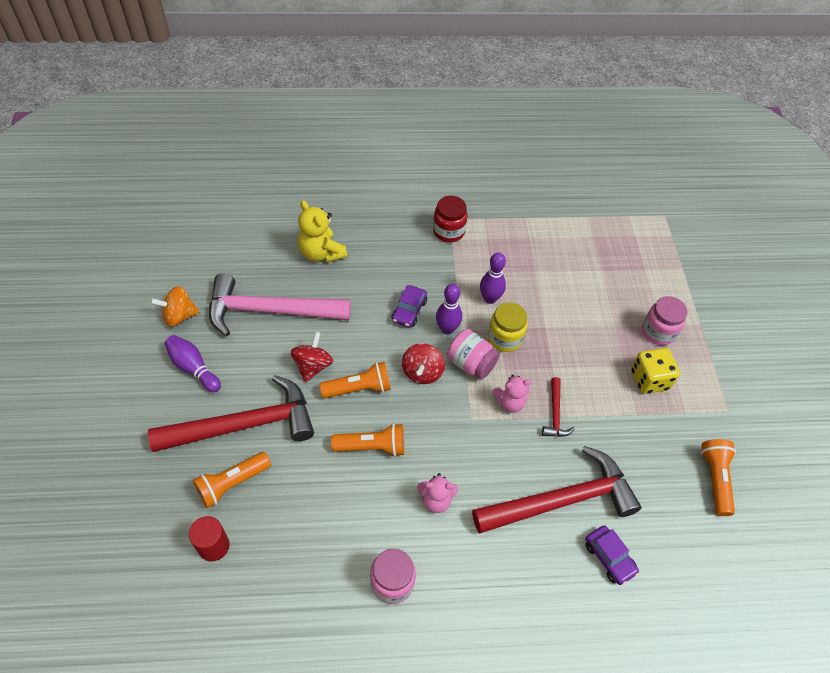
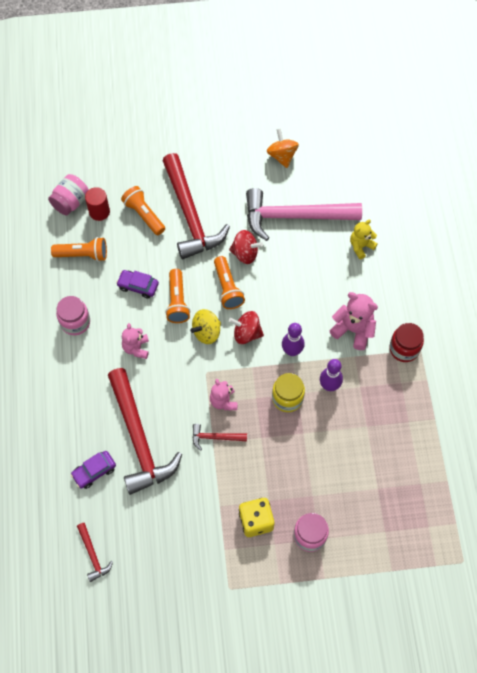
camera: 90 degrees right, 10 degrees up
(194, 368) = (236, 174): purple bowling pin -> none
(270, 311) = (294, 216): pink hammer -> pink hammer turned 90 degrees counterclockwise
(321, 253) = (361, 246): yellow teddy bear -> yellow teddy bear, size x0.66
(409, 311) = (307, 320): purple car -> purple car (138, 286)
(418, 415) = (206, 332): none -> yellow spinning top
(424, 271) = (353, 330): none -> pink teddy bear
(470, 364) = (258, 370): pink jar -> pink jar (71, 202)
(715, 479) = (162, 565): orange flashlight -> orange flashlight (83, 254)
(717, 560) = (93, 555): none -> red hammer

